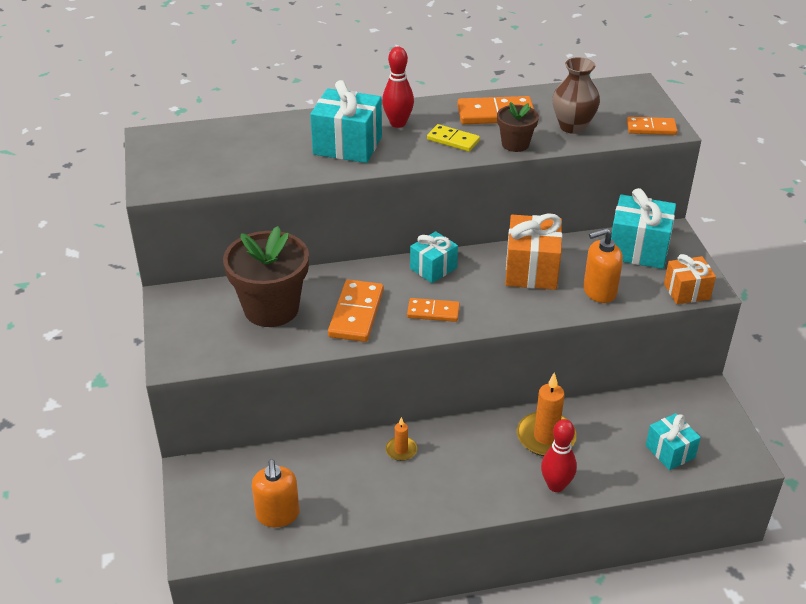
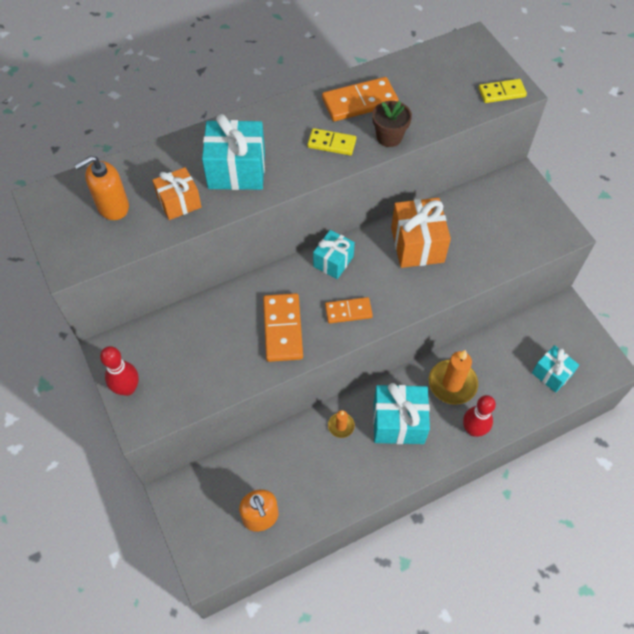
camera: 15 degrees left, 20 degrees up
(271, 308) = (206, 341): brown flower pot -> none
(398, 123) = (274, 132): red bowling pin -> red bowling pin (127, 388)
(572, 126) = (433, 104): brown vase -> none
(599, 291) = (480, 256): orange soap dispenser -> orange soap dispenser (113, 206)
(638, 249) = (499, 201): turquoise gift -> turquoise gift (398, 422)
(651, 128) = (501, 92): orange domino -> yellow domino
(686, 291) = (550, 240): orange gift -> orange gift (179, 202)

